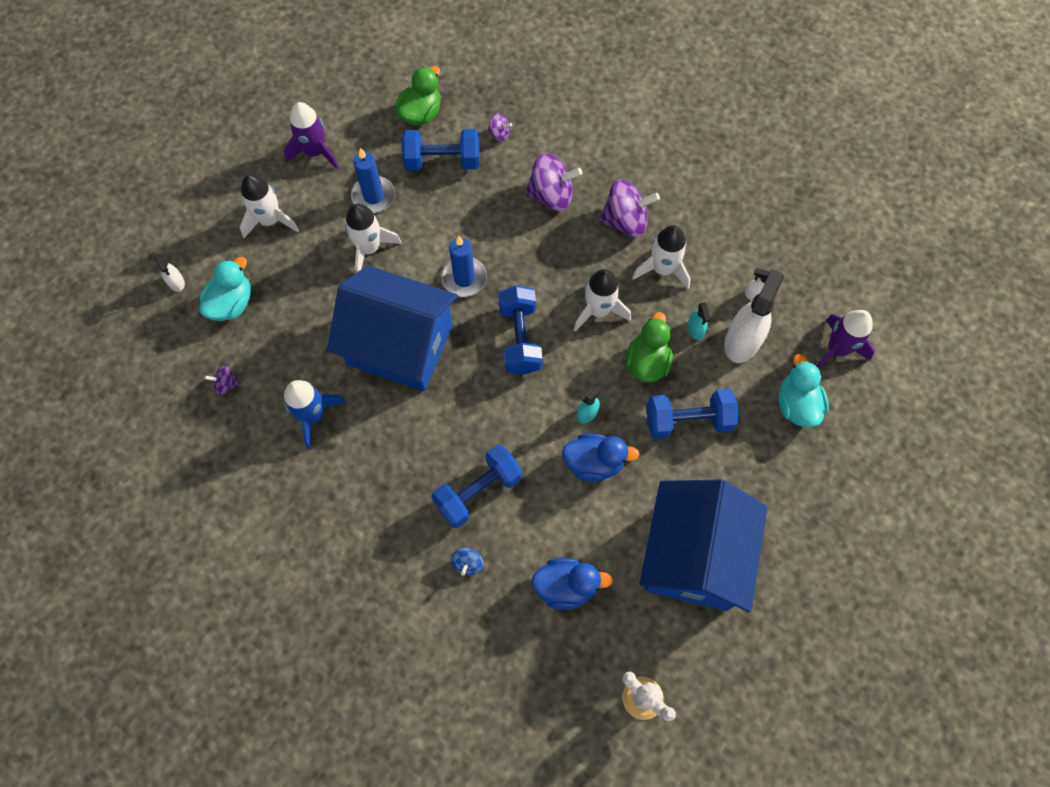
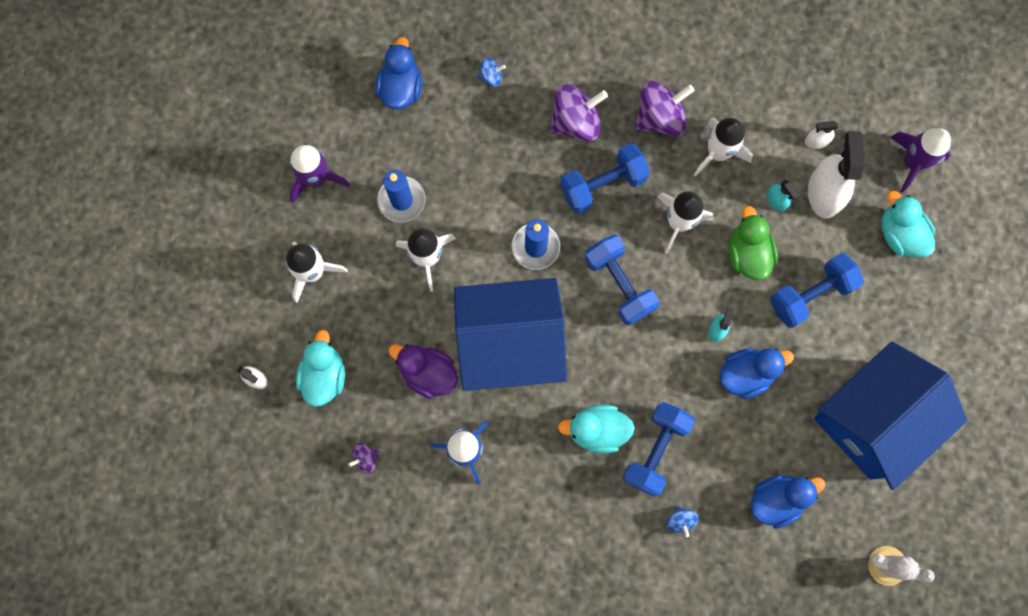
camera: 25 degrees left, 10 degrees up
(317, 339) = (428, 373): none -> purple duck
(421, 114) = (401, 88): green duck -> blue duck
(435, 450) = (597, 430): none -> turquoise duck
(442, 161) = (450, 131): blue dumbbell -> blue dumbbell (603, 185)
(499, 134) = (491, 77): purple spinning top -> blue spinning top
(693, 556) = (873, 419): blue house -> blue house turned 60 degrees clockwise

